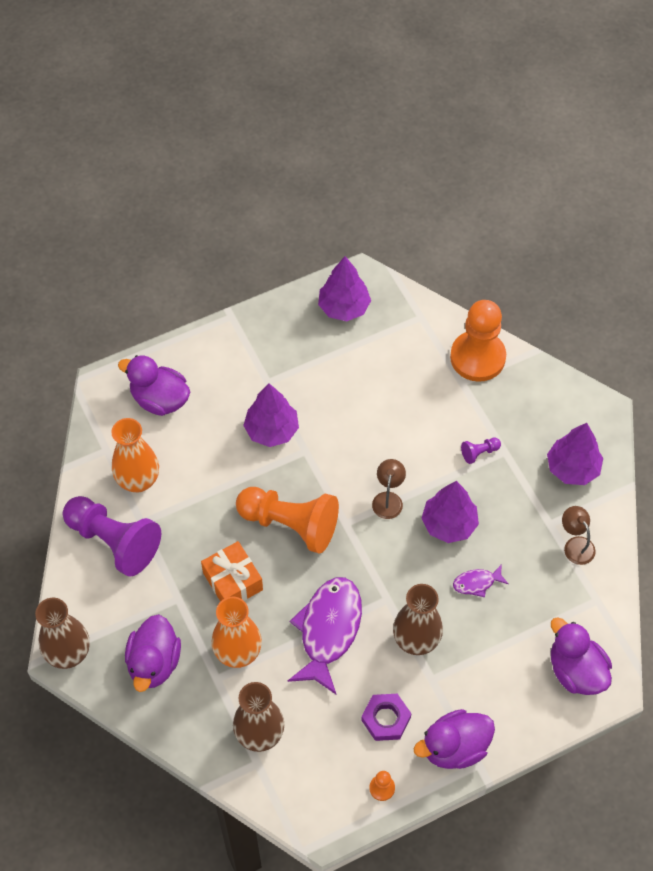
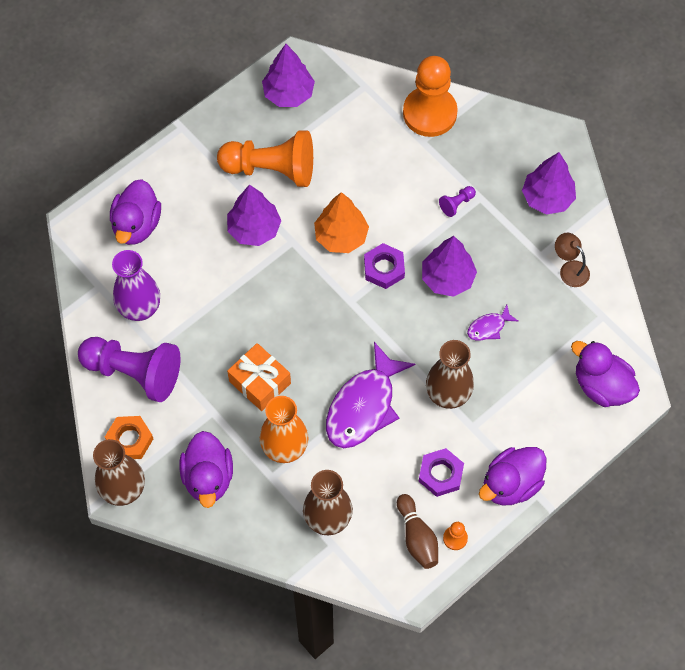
camera: 15 degrees left, 5 degrees up
(89, 606) = (129, 440): none -> orange nut
(138, 480) = (140, 308): orange vase -> purple vase
(160, 399) = (137, 225): purple duck -> purple duck turned 90 degrees counterclockwise
(290, 524) = (299, 315): orange pawn -> orange pawn (271, 169)
(328, 630) = (364, 406): purple fish -> purple fish turned 150 degrees counterclockwise
(343, 777) = (417, 537): none -> brown bowling pin
(355, 457) = (341, 236): none -> orange tree
(388, 499) = (384, 268): brown lamp -> purple nut

